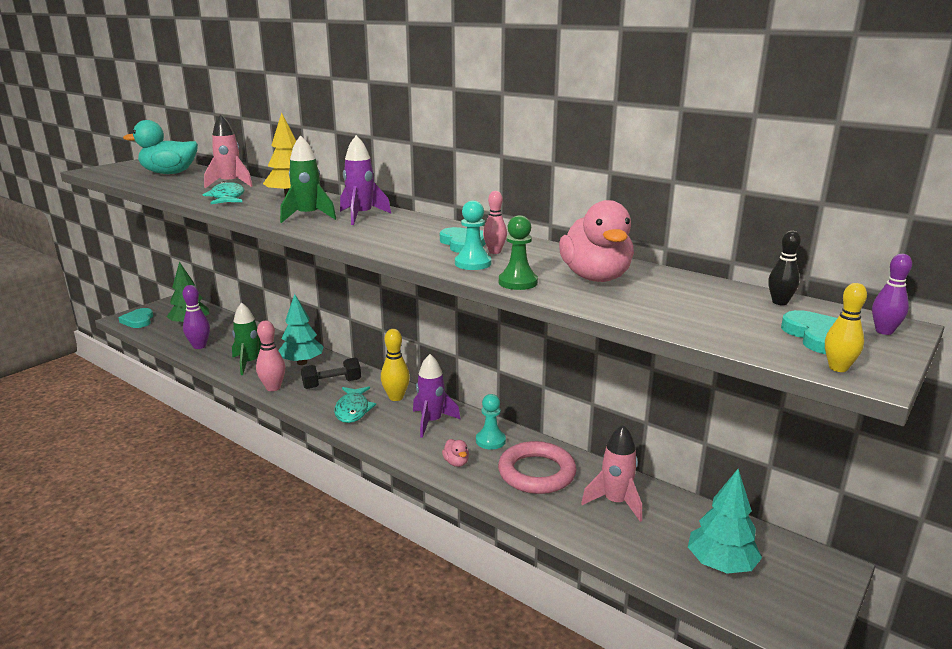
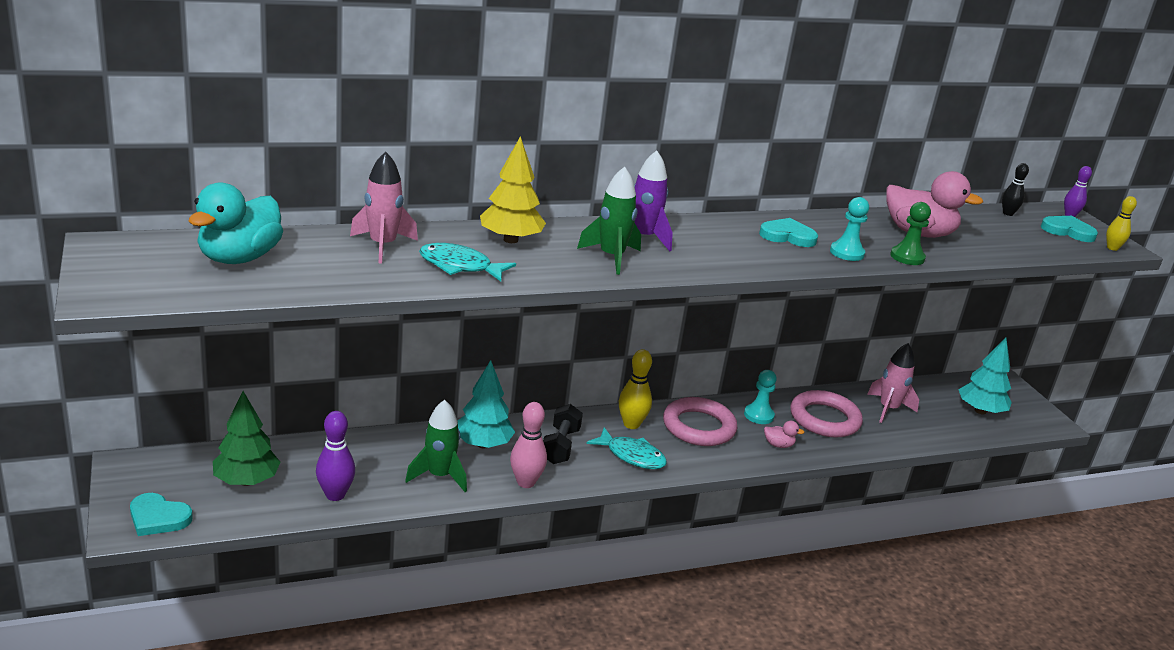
camera: 60 degrees left, 5 degrees up
(431, 422) = (699, 427): purple rocket -> pink ring
(494, 252) = (823, 235): pink bowling pin -> none

